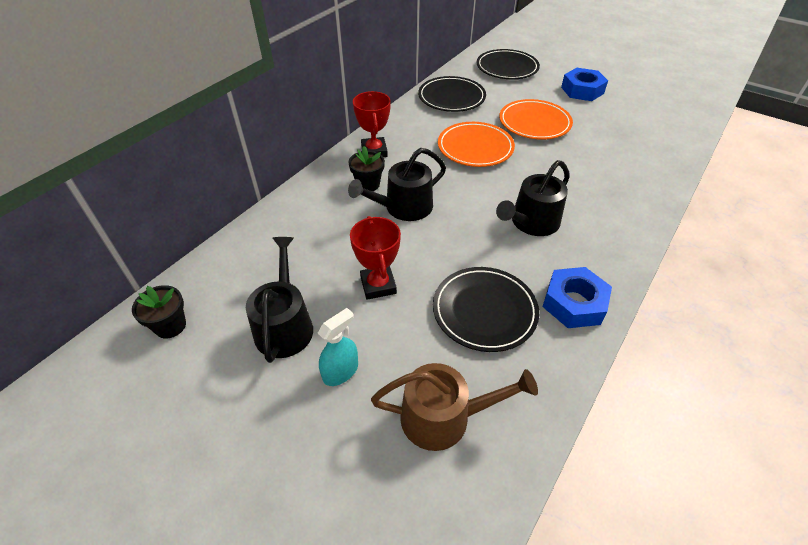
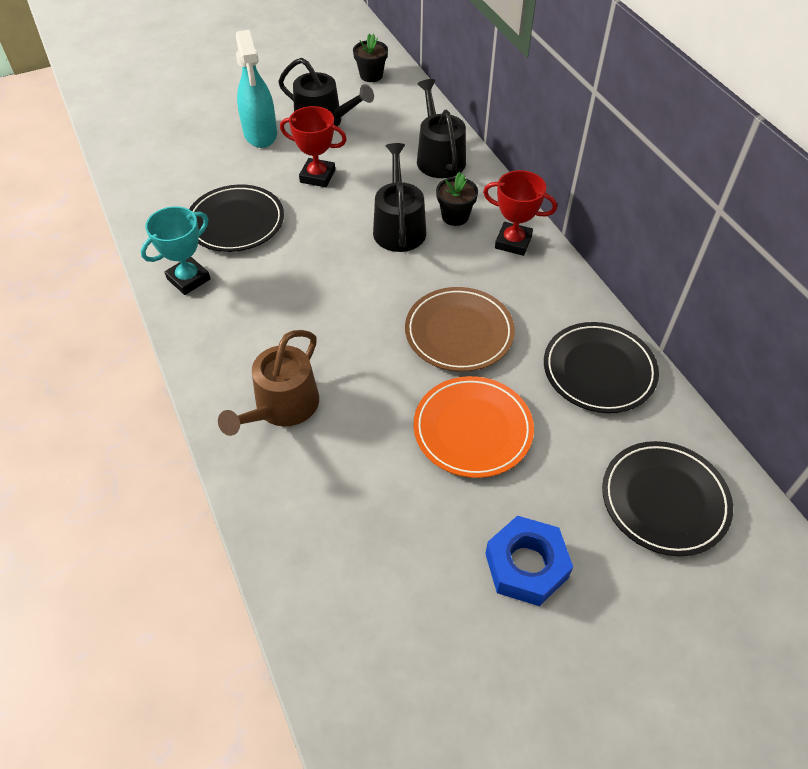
camera: 120 degrees right, 5 degrees up
(341, 371) = (260, 134): turquoise spray bottle -> turquoise spray bottle, size x1.64
(443, 417) = (182, 165): brown watering can -> brown watering can (282, 407)
(475, 148) = (459, 332): orange plate -> brown plate
(531, 222) = (298, 309): black watering can -> black watering can (439, 157)
(574, 303) = (188, 279): blue nut -> turquoise trophy

